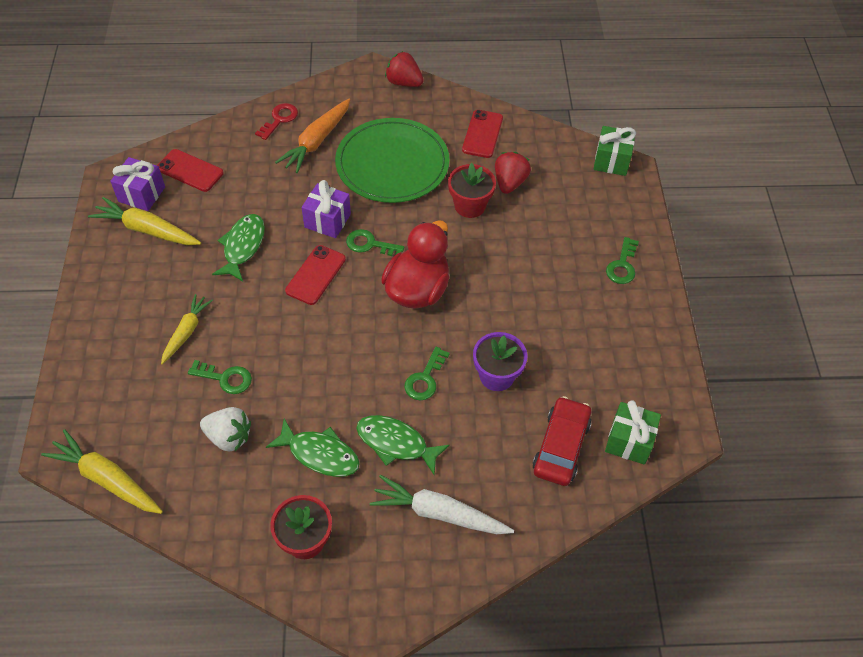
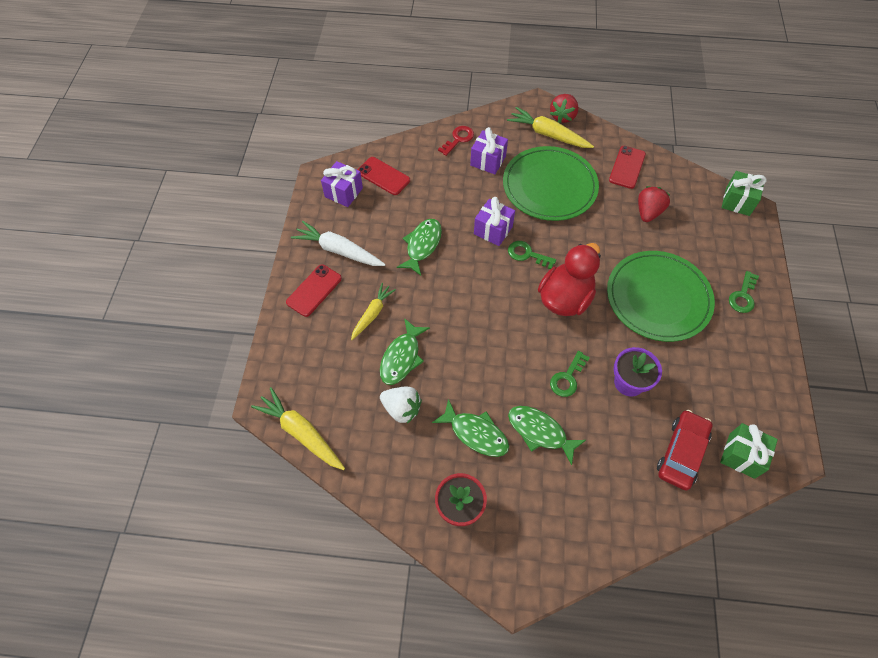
camera: 10 degrees right, 5 degrees up
(147, 230) = (346, 223): yellow carrot -> yellow carrot (548, 134)
(225, 378) = (402, 357): green key -> green fish
(315, 275) = (480, 276): red phone -> red phone (314, 290)
(317, 141) = (488, 161): orange carrot -> purple gift
(404, 82) = (563, 116): red strawberry -> red strawberry turned 105 degrees counterclockwise
(439, 513) = (573, 499): white carrot -> white carrot (339, 250)
(470, 206) = (613, 229): red flower pot -> none
(526, 277) = (658, 298): none -> green plate

